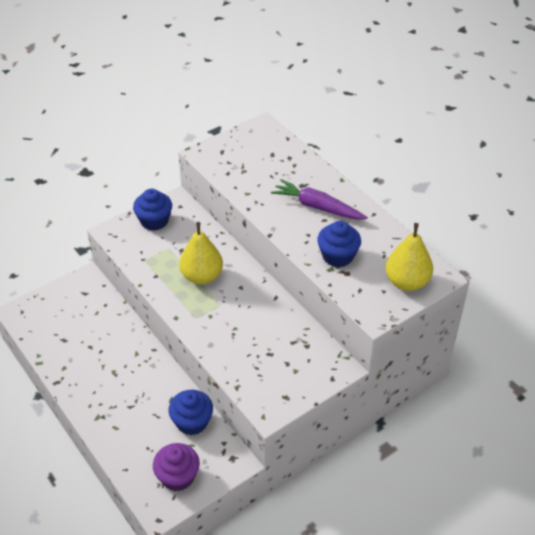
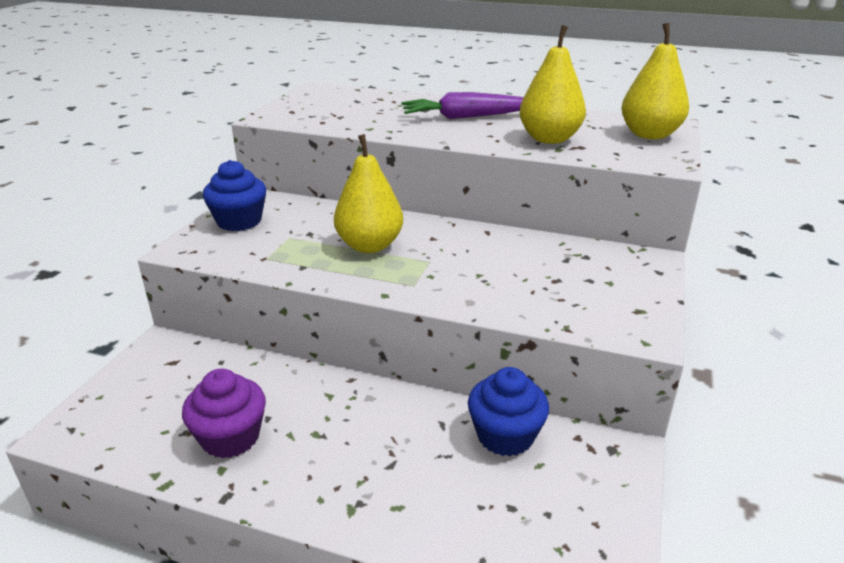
camera: 35 degrees left, 15 degrees down
(177, 476) = (573, 519): purple cupcake -> purple cupcake (230, 437)
(337, 256) = (549, 139): blue cupcake -> yellow pear

